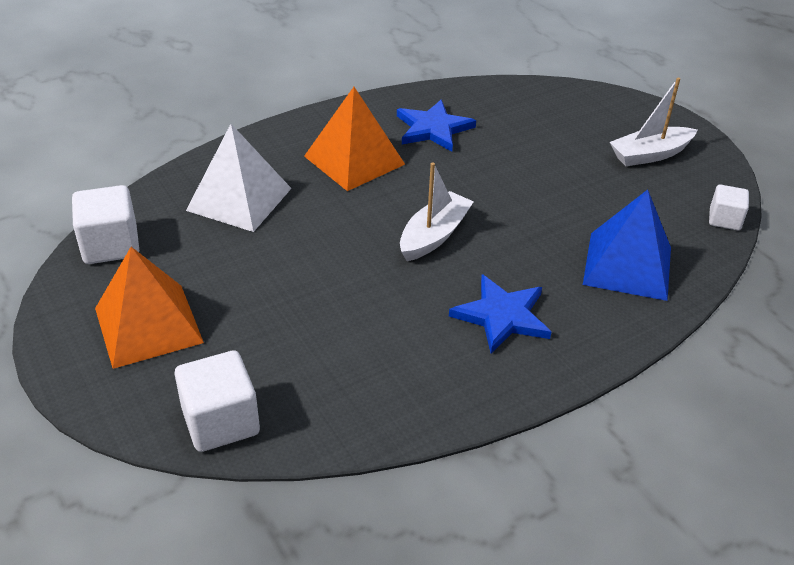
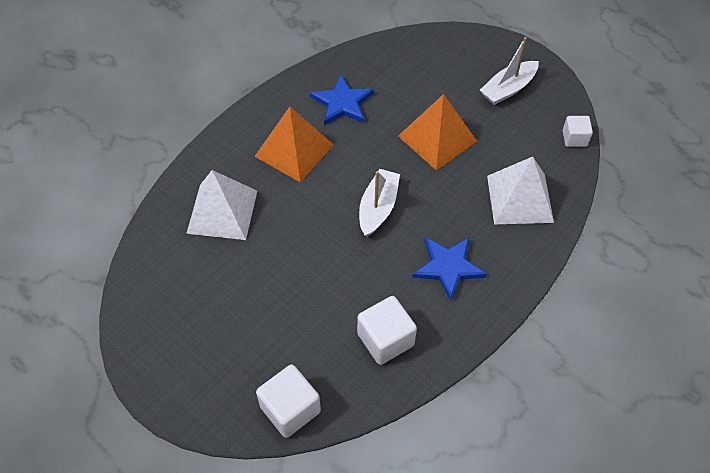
camera: 15 degrees left, 15 degrees up
(110, 245) = (144, 281): white cube -> white cube (385, 339)
(148, 325) = (205, 345): orange pyramid -> orange pyramid (437, 138)
(628, 265) = (520, 198): blue pyramid -> white pyramid

